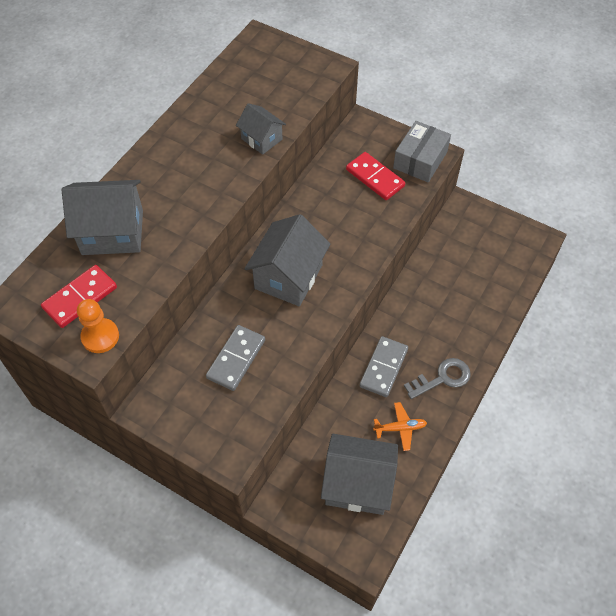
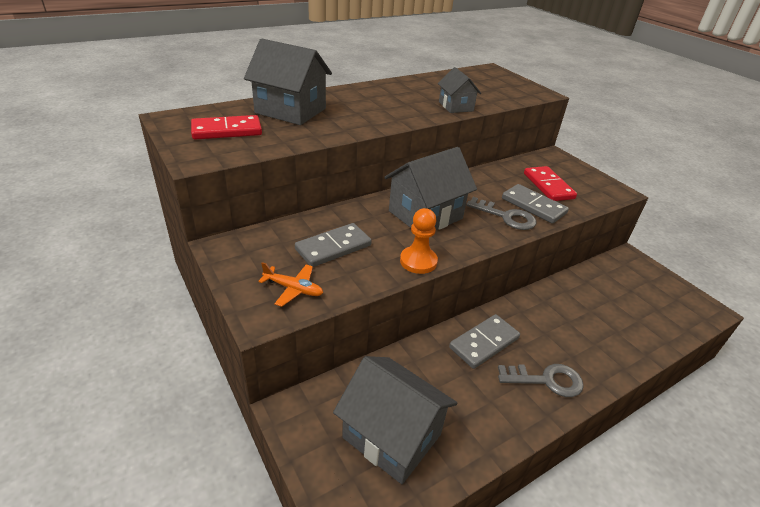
camera: 25 degrees right, 20 degrees down
(100, 336) = (216, 153): orange pawn -> orange pawn (418, 261)
(356, 243) = (506, 217): none -> grey key
(373, 215) = (533, 206): none -> grey domino
(400, 428) = (473, 404): orange plane -> orange plane (293, 289)
(420, 160) = (599, 189): grey box -> none

